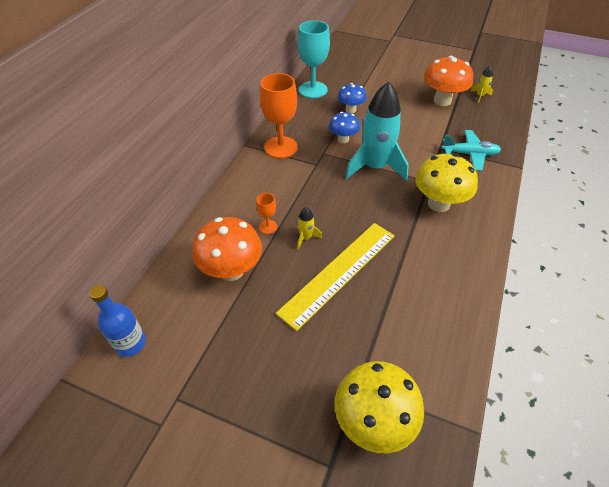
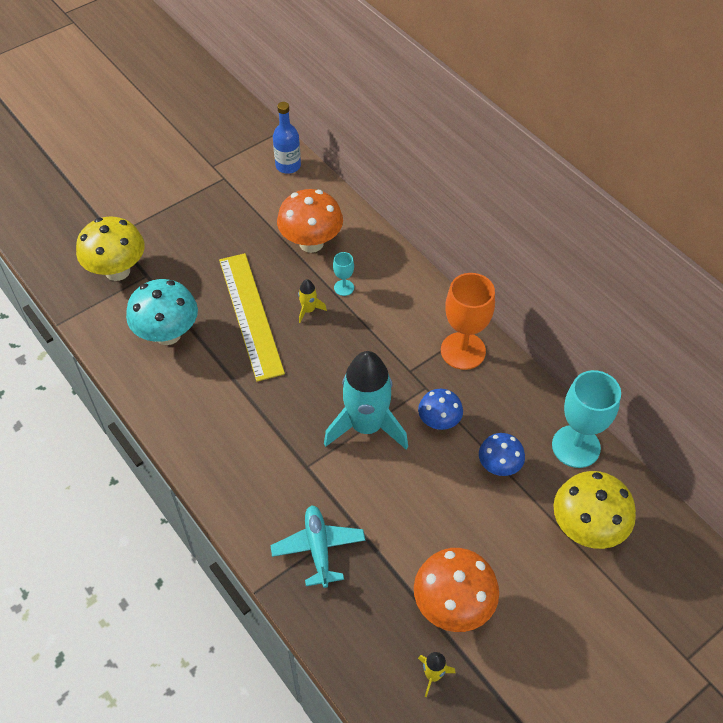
camera: 120 degrees right, 5 degrees up
(268, 227) = (344, 288): orange goblet -> turquoise goblet
(405, 321) = (168, 334): none -> turquoise mushroom
(438, 204) = (267, 451): yellow mushroom -> yellow mushroom (586, 528)
(469, 154) = (318, 548): turquoise plane -> turquoise plane turned 135 degrees clockwise

